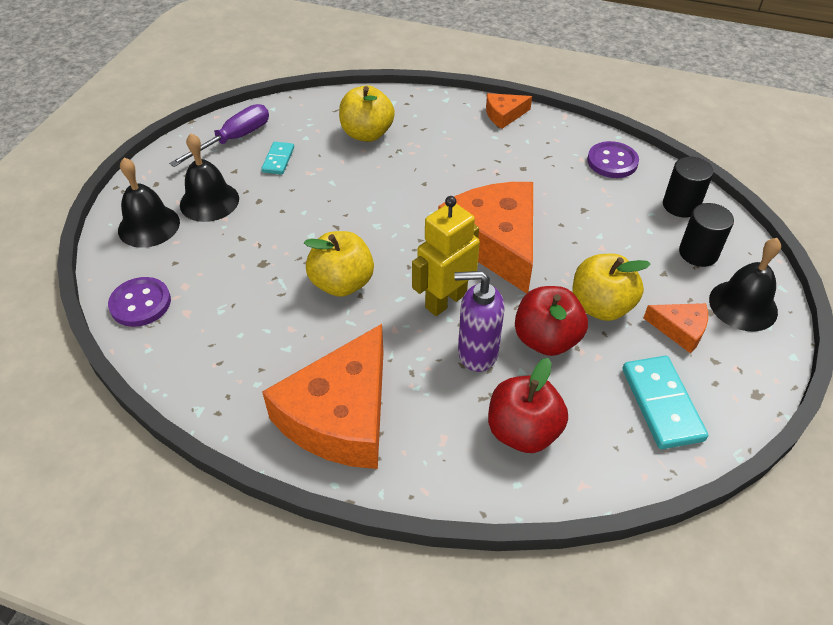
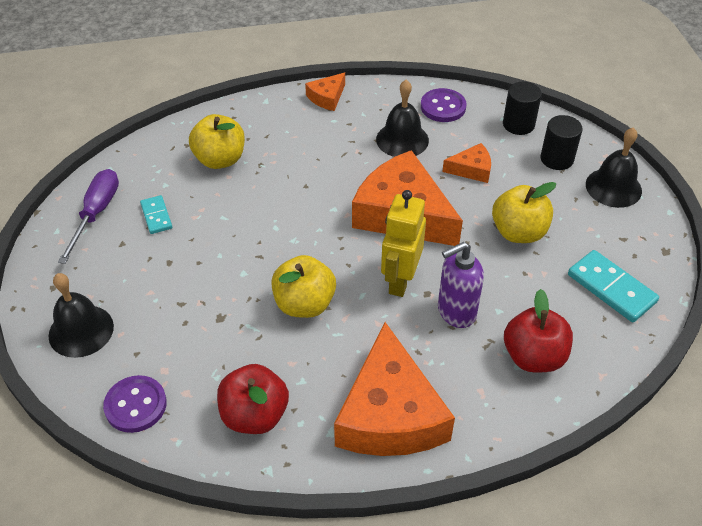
camera: 30 degrees left, 0 degrees up
(209, 201) = (122, 282): black bell -> black bell (402, 139)
(546, 339) = (498, 277): red apple -> red apple (255, 415)
(680, 329) = (585, 225): orange cheese -> orange cheese (471, 169)

